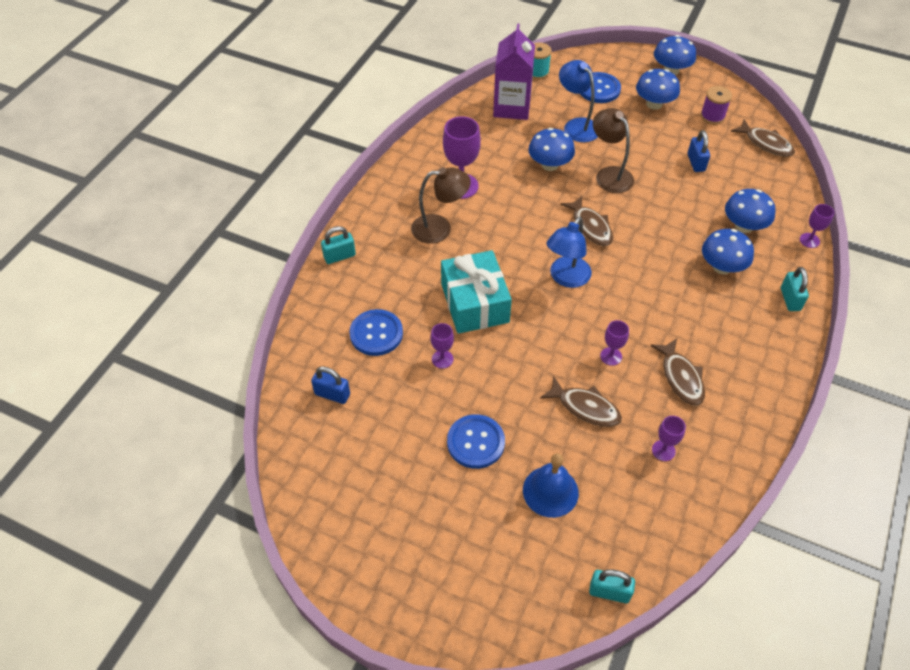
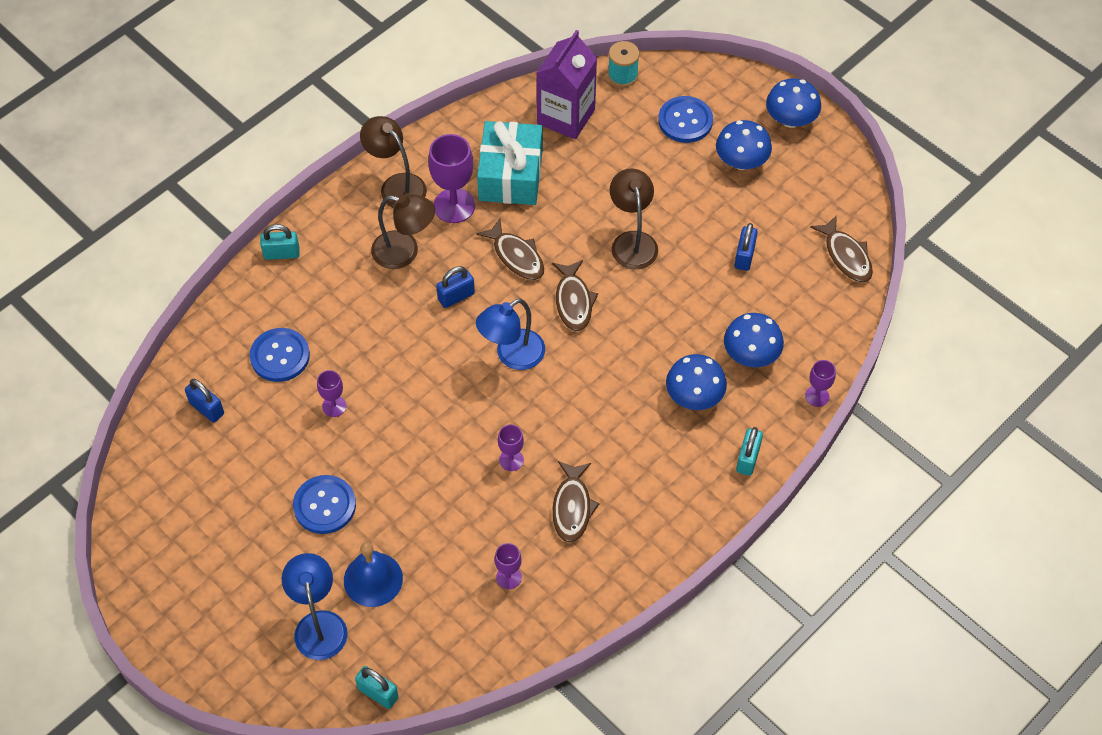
camera: 20 degrees right, 5 degrees up
(408, 184) = (396, 185): none -> brown lamp
(474, 303) = (398, 354): turquoise gift -> turquoise gift (510, 175)
(498, 248) = (456, 296): none -> blue padlock
(549, 165) = (569, 208): blue mushroom -> none
(576, 125) = (630, 164): blue lamp -> blue lamp (319, 624)
(585, 407) = (453, 506): brown fish -> brown fish (516, 256)
(712, 116) = (803, 199): purple spool -> none

